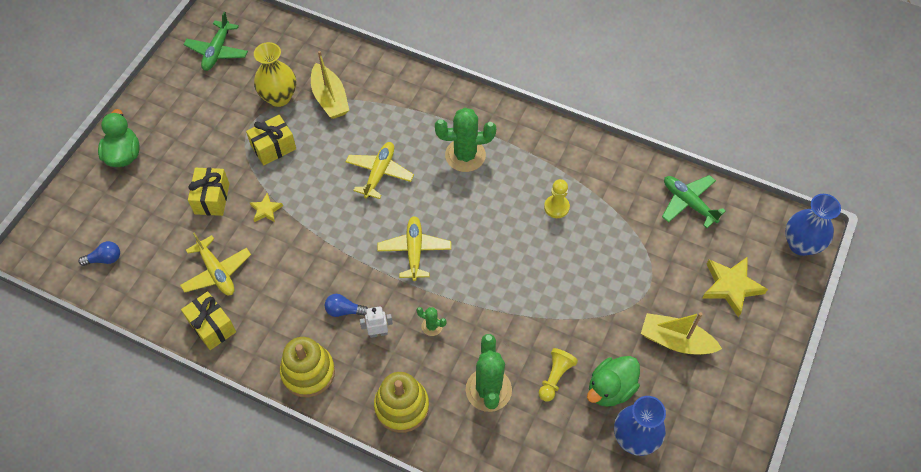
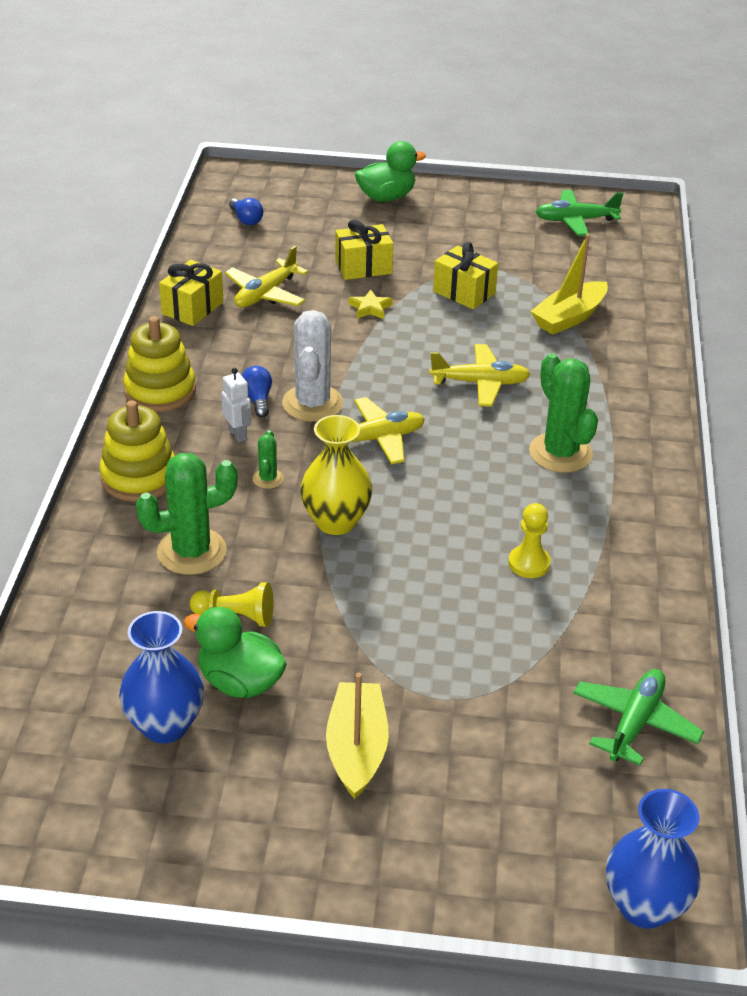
camera: 70 degrees right, 20 degrees down
(279, 97) = (541, 279): yellow vase -> yellow vase (336, 521)
(362, 277) = (312, 403): none -> white cactus
(731, 287) = (497, 809): yellow star -> none

